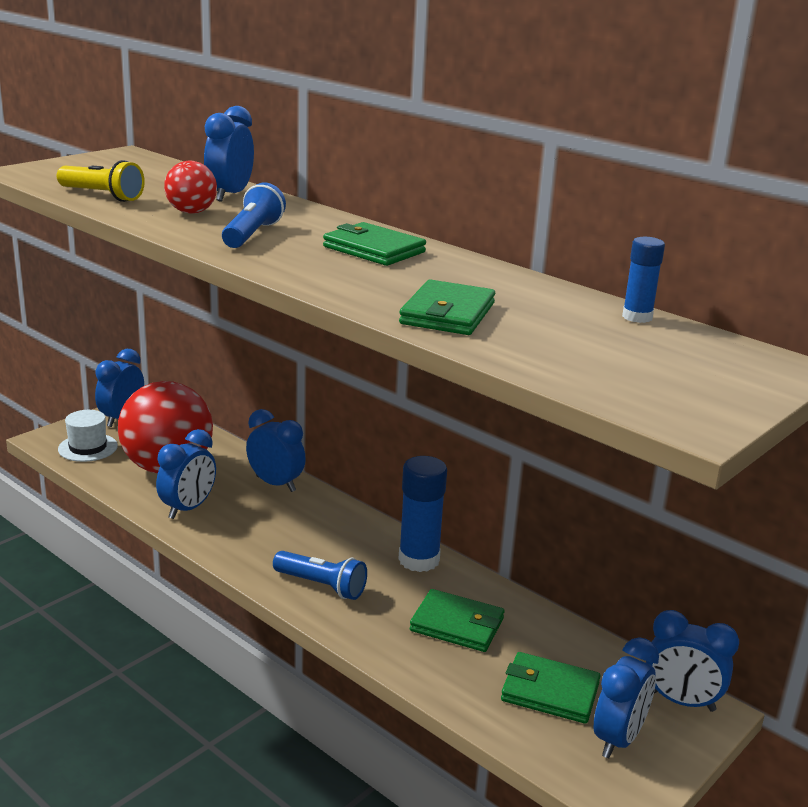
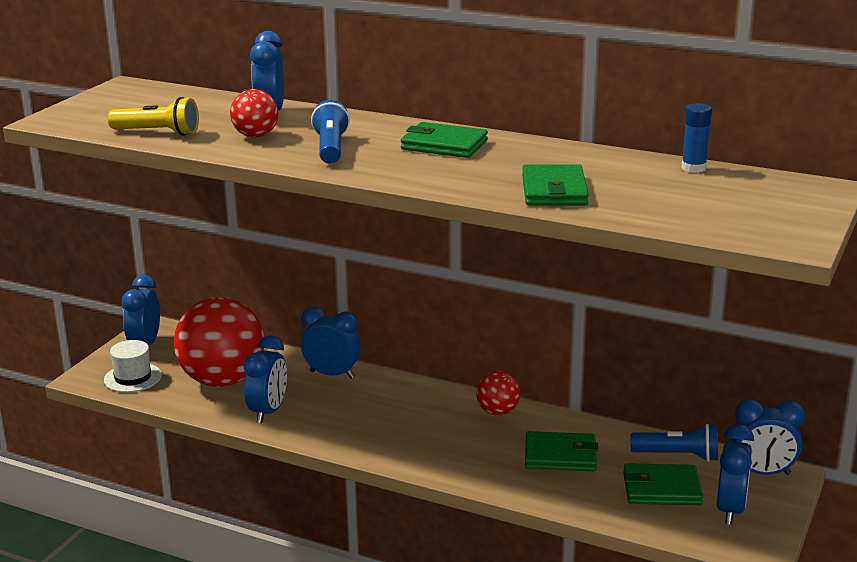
camera: 15 degrees left, 0 degrees up
(322, 586) = (430, 450): blue flashlight -> blue flashlight (678, 456)
(419, 560) = (498, 412): blue glue stick -> red ball

